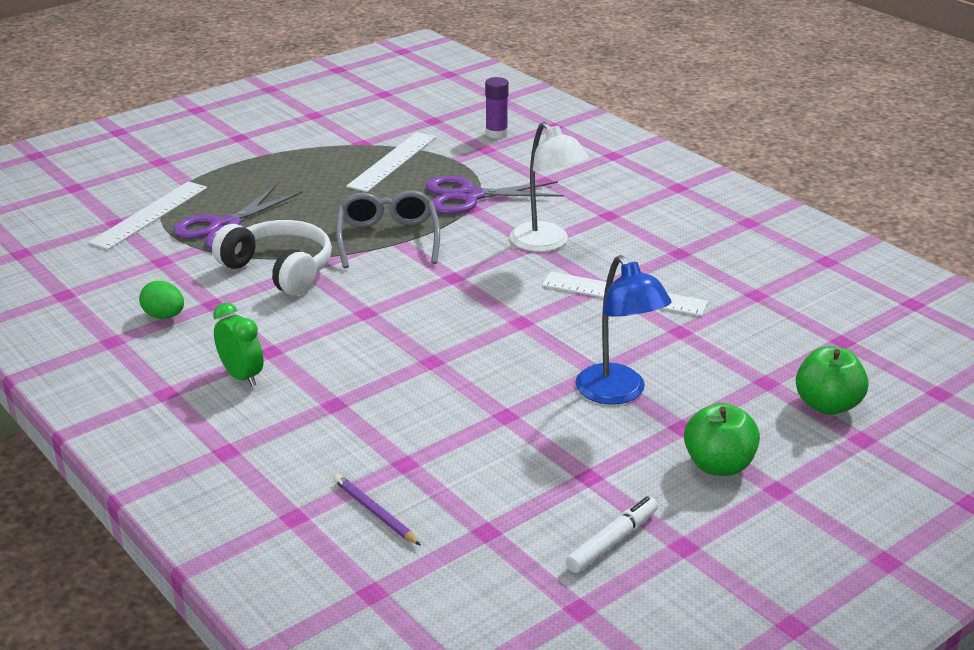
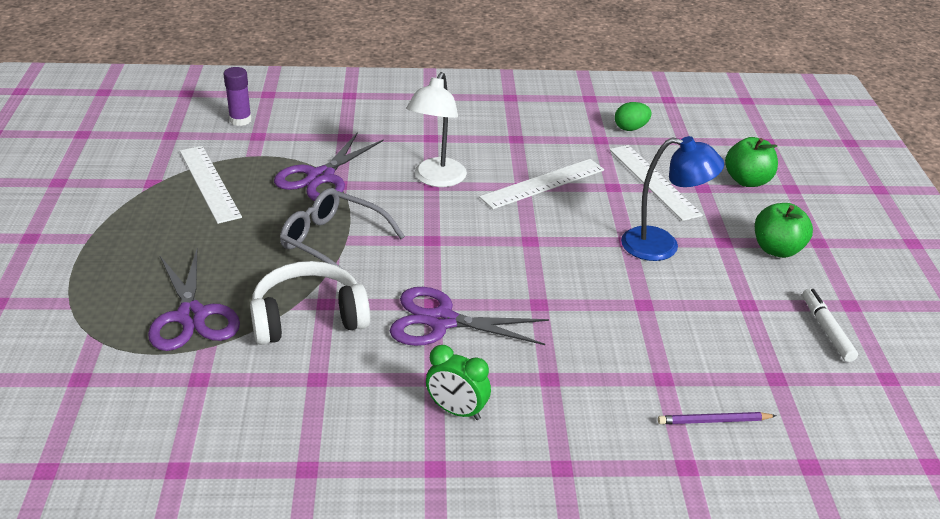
camera: 55 degrees left, 5 degrees up
(149, 215) = (98, 351): white ruler -> white ruler (653, 181)
(164, 316) = (303, 417): green egg -> green egg (630, 128)
(242, 376) = (457, 411): green clock -> green clock turned 150 degrees counterclockwise
(347, 325) = (441, 321): none -> purple scissors
(546, 243) = (436, 179): white lamp -> white lamp turned 105 degrees clockwise

